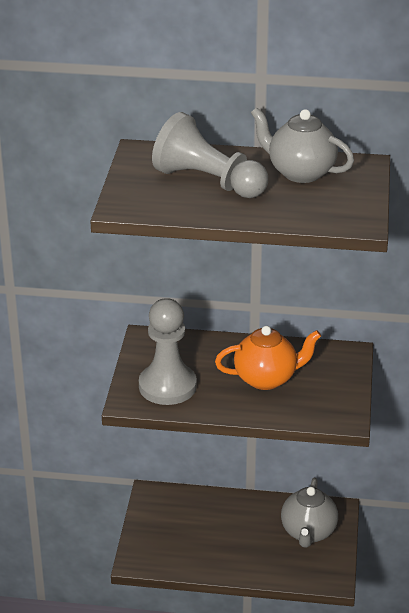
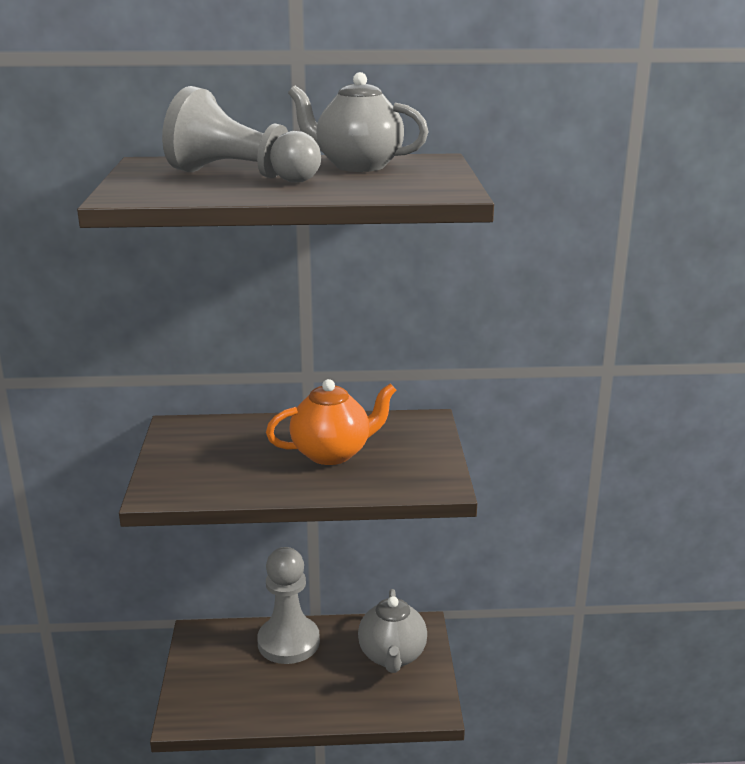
camera: 10 degrees left, 10 degrees down
(167, 386) = (206, 472): grey pawn -> grey pawn (288, 642)

